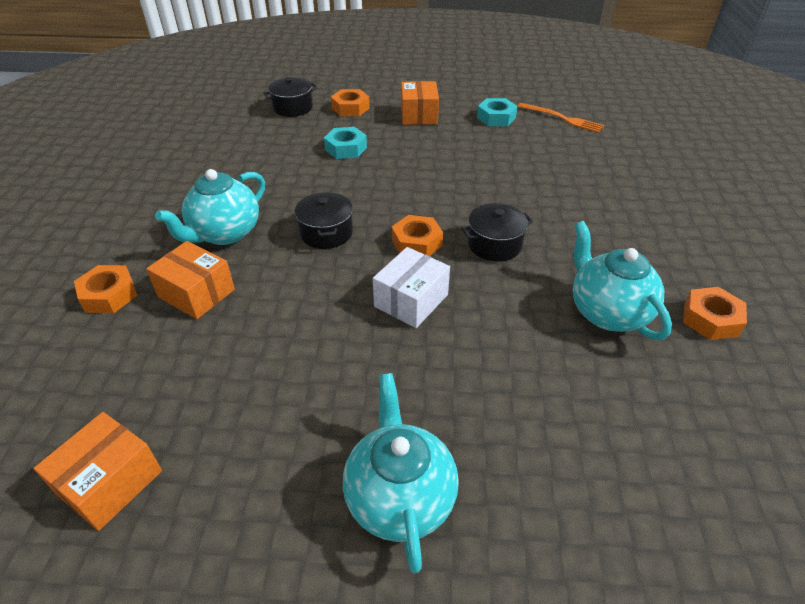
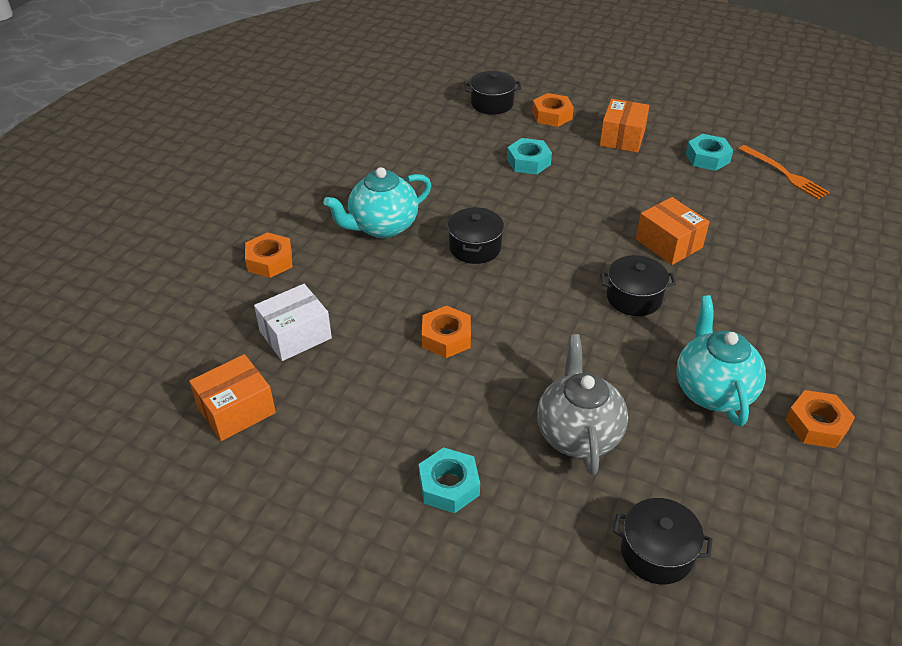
camera: 20 degrees right, 0 degrees up
(196, 293) = (341, 277): orange box -> orange box (668, 243)
(399, 497) = (449, 486): turquoise teapot -> turquoise nut
(411, 300) = (527, 331): white box -> white box (295, 335)
(417, 243) = (557, 277): orange nut -> orange nut (446, 337)
(507, 392) = (578, 433): none -> grey teapot
(649, 501) = (656, 553): none -> black pot

